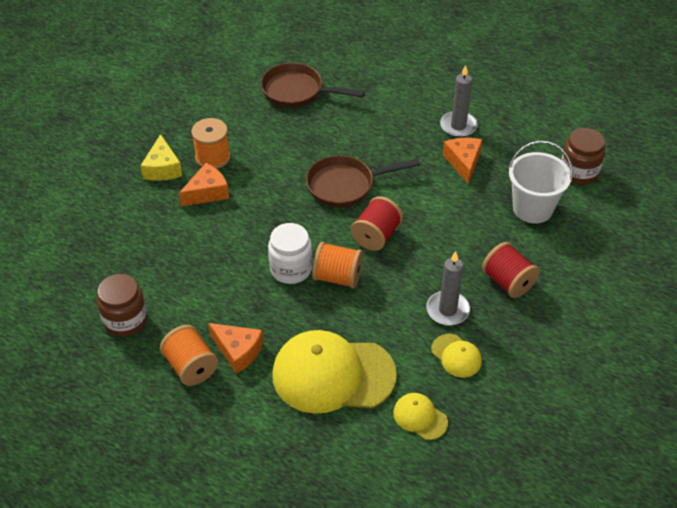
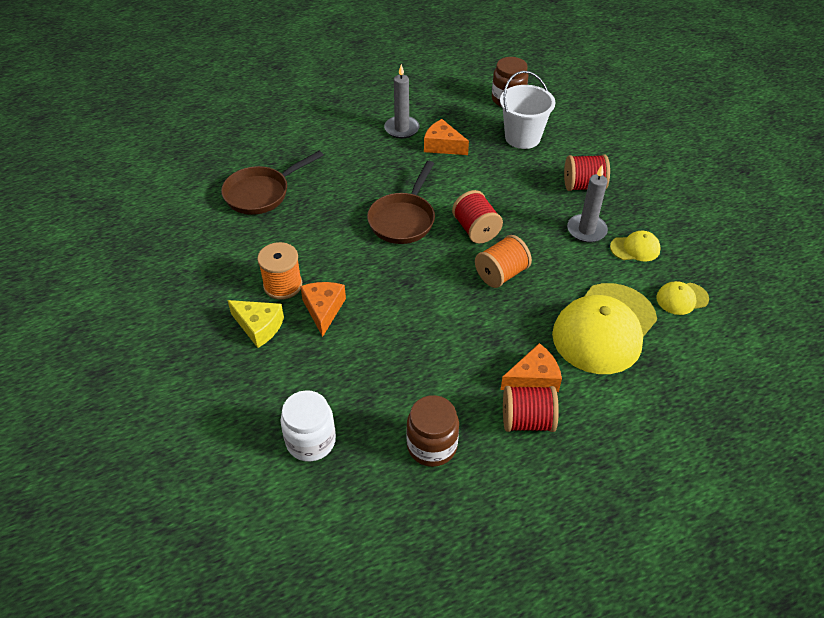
camera: 55 degrees left, 0 degrees up
(191, 366) = (527, 421): orange spool -> red spool
(291, 269) = (467, 298): white jar -> white jar (311, 441)

